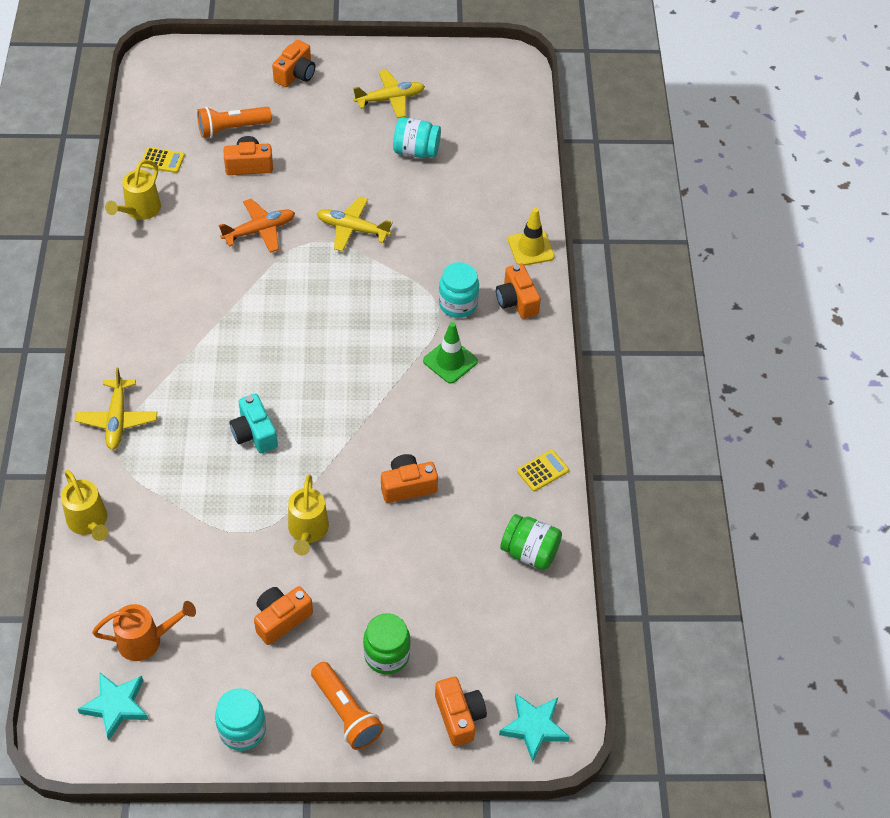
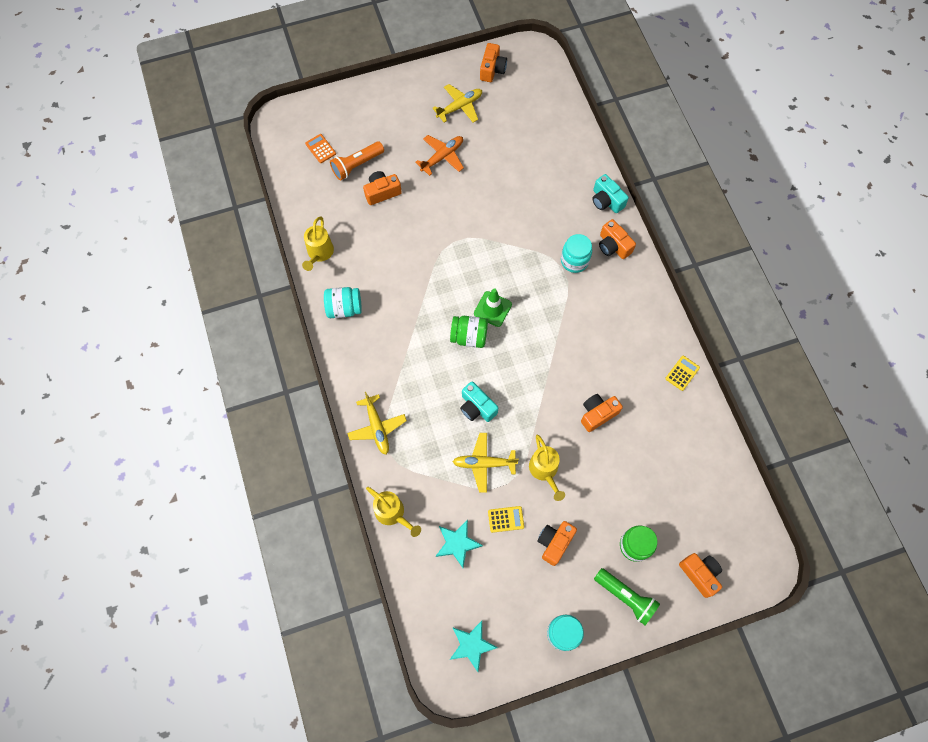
camera: 15 degrees left, 15 degrees up
(146, 640) = (471, 589): orange watering can -> none
(162, 160) = (318, 207): yellow calculator -> yellow calculator (506, 519)
(196, 100) = (320, 148): none -> orange calculator
(260, 230) = (412, 244): orange plane -> orange plane (442, 157)
(295, 74) = (383, 105): orange camera -> orange camera (492, 69)
(346, 712) = (626, 597): orange flashlight -> green flashlight
(352, 229) = (477, 222): yellow plane -> yellow plane (484, 463)
(416, 151) = (496, 145): turquoise jar -> turquoise jar (344, 308)
(450, 361) = (587, 308): green traffic cone -> green traffic cone (492, 309)
(529, 552) = (697, 437): green jar -> green jar (469, 337)
(531, 248) = (606, 200): yellow traffic cone -> turquoise camera
(534, 727) = (750, 565): turquoise star -> turquoise star (457, 544)

